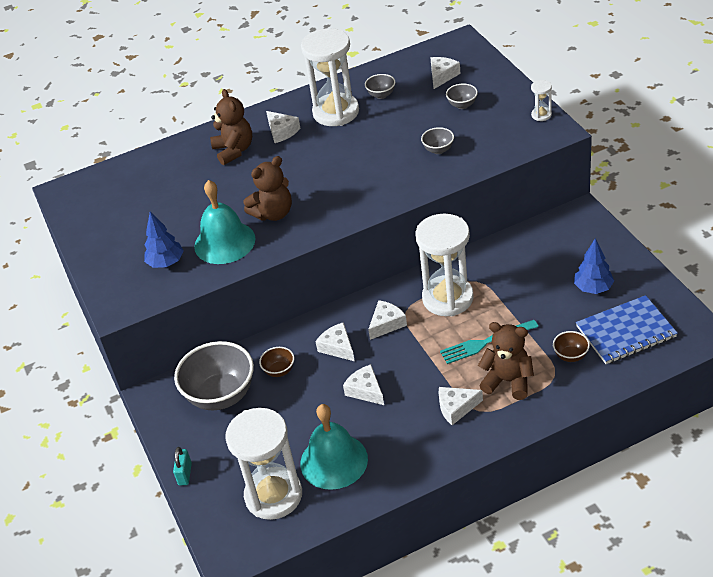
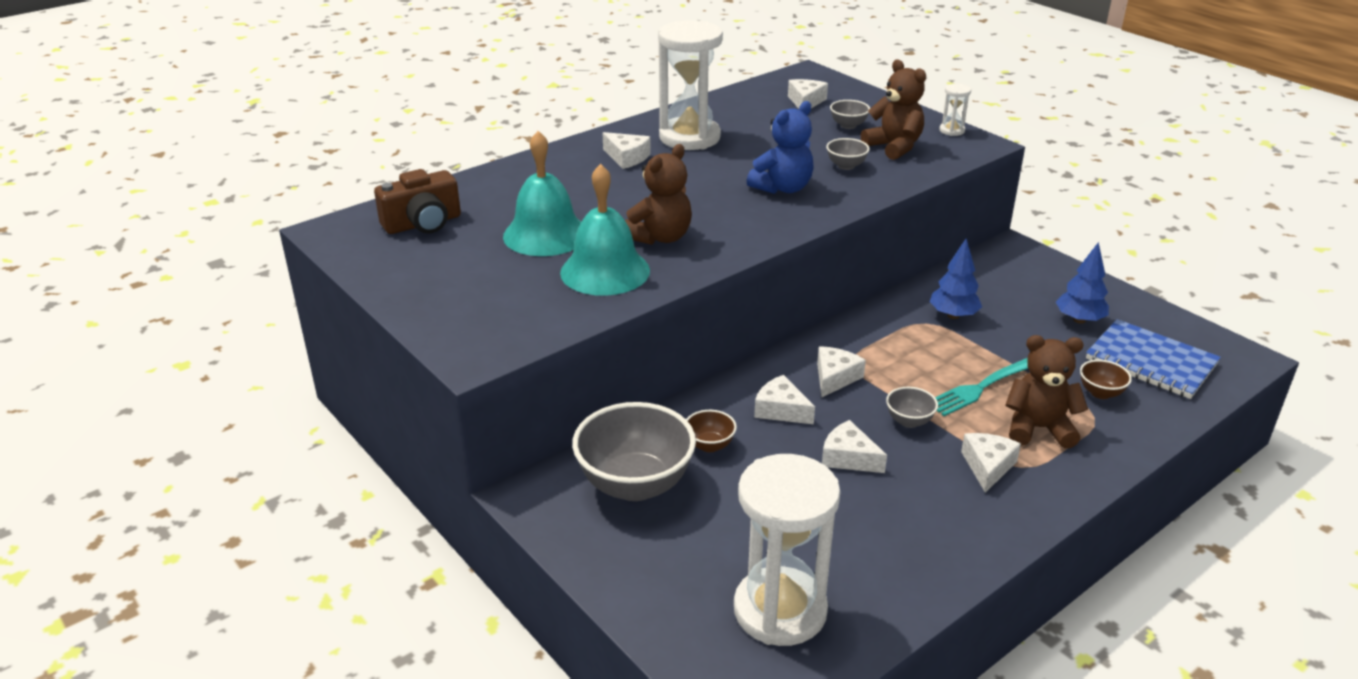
camera: 20 degrees left, 10 degrees down
(122, 189) = (423, 223): none -> brown camera
(166, 263) = (527, 299): blue tree -> blue tree (953, 315)
(185, 474) = (622, 597): turquoise padlock -> none
(234, 150) = (570, 178): brown teddy bear -> brown teddy bear (894, 147)
(334, 461) = (849, 552): turquoise bell -> turquoise bell (545, 234)
(380, 170) = (782, 188): none -> blue teddy bear
(381, 95) = (739, 120): grey bowl -> grey bowl (909, 421)
(447, 298) = (901, 343): white hourglass -> none
(456, 408) = (988, 466): white cheese -> white cheese turned 135 degrees clockwise
(625, 332) = (1151, 361): blue notebook -> blue notebook turned 75 degrees clockwise

